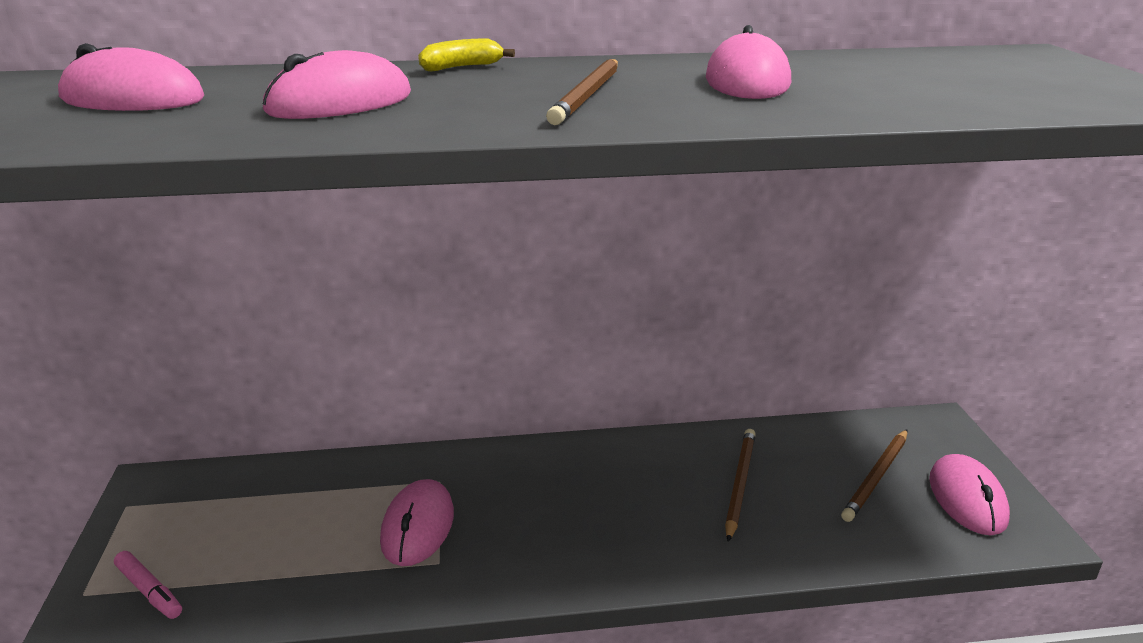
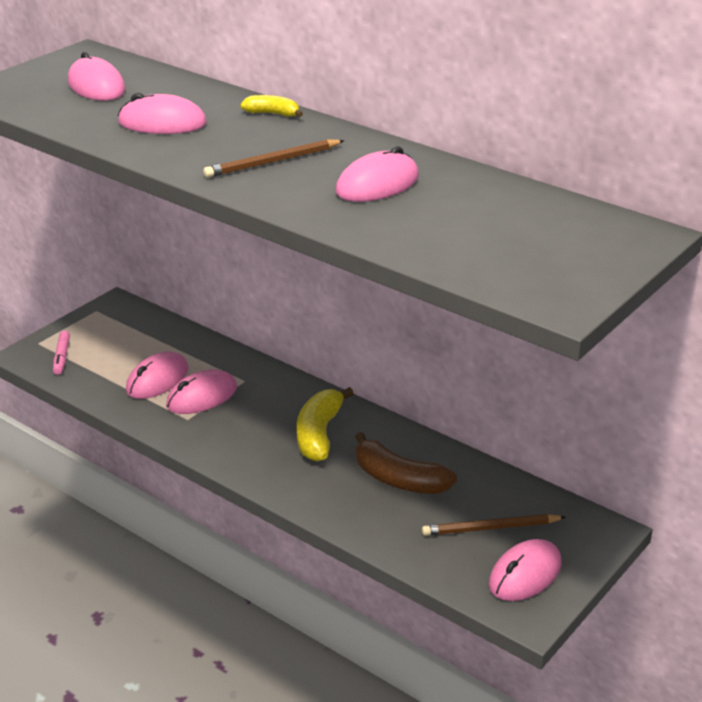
camera: 45 degrees right, 5 degrees up
(333, 540) = (157, 380): none -> pink mouse
(602, 488) = (319, 434): none -> yellow banana
(739, 484) = (399, 479): brown pencil -> brown banana

